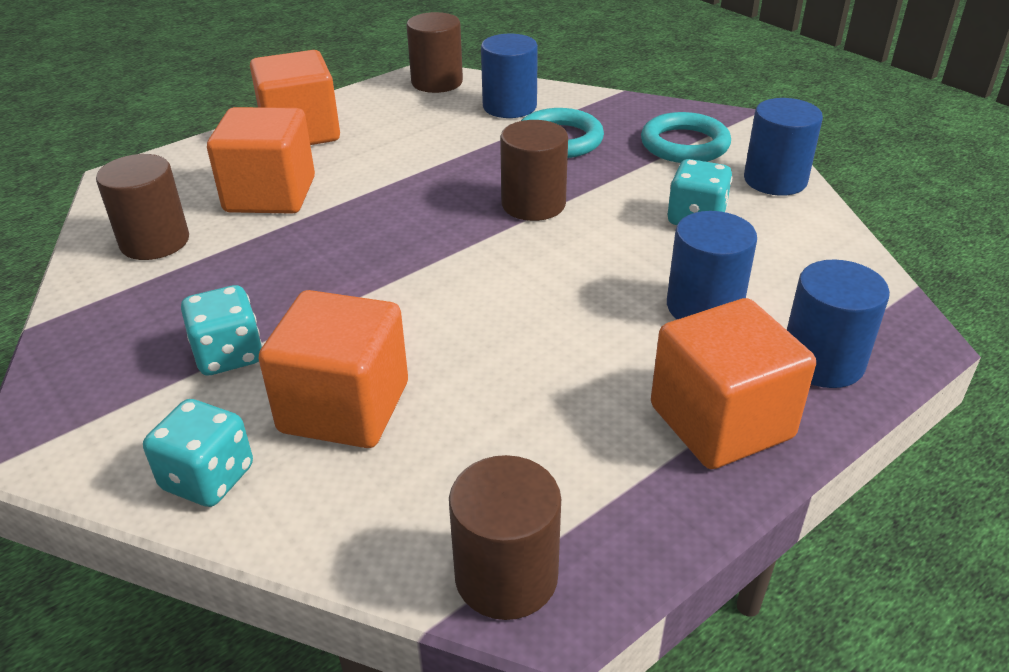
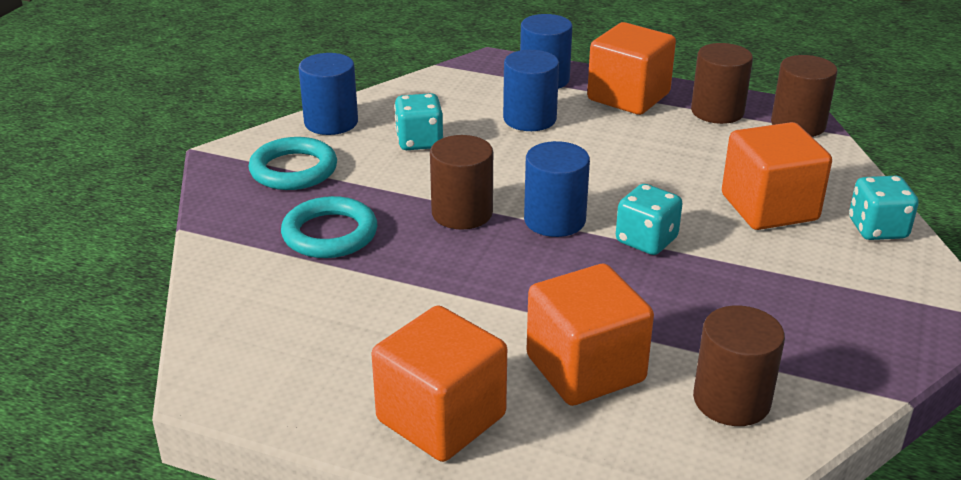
camera: 120 degrees left, 5 degrees down
(229, 355) = (791, 274): turquoise dice -> turquoise dice (646, 240)
(437, 82) = (229, 366): brown cylinder -> brown cylinder (717, 111)
(509, 107) = (270, 287): blue cylinder -> blue cylinder (554, 220)

